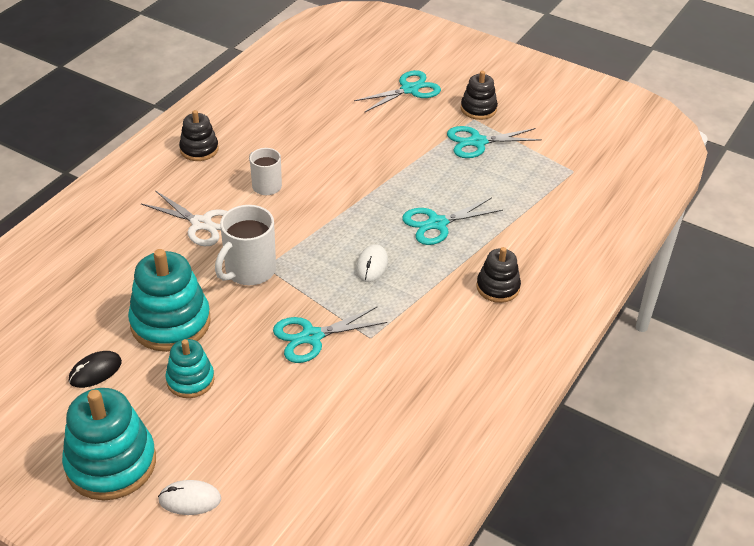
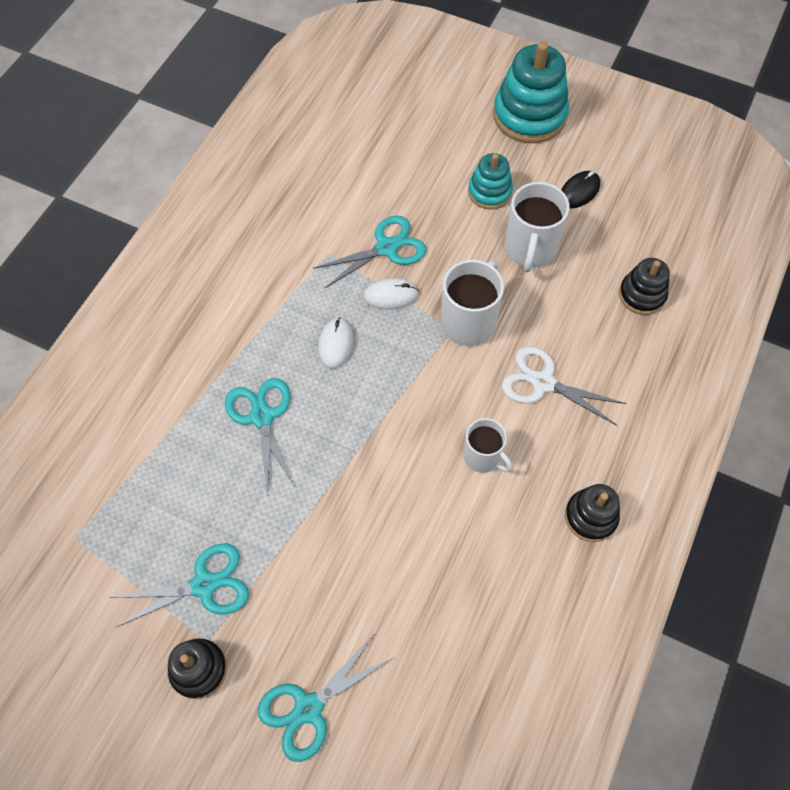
camera: 175 degrees right, 20 degrees up
(170, 322) = (530, 249): turquoise stacking toy -> white mug
(190, 499) = (456, 95): white mouse -> white mouse (391, 295)
(437, 224) = (262, 417): turquoise scissors -> turquoise scissors turned 75 degrees counterclockwise
(498, 287) = (195, 329): black stacking toy -> black stacking toy (642, 295)

